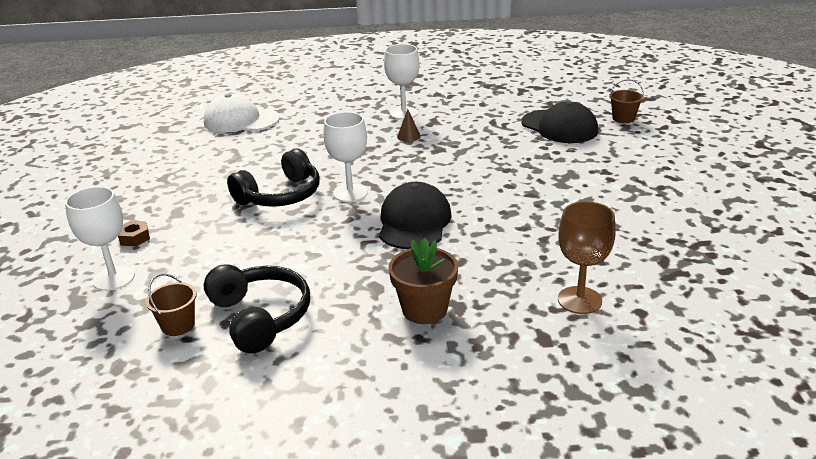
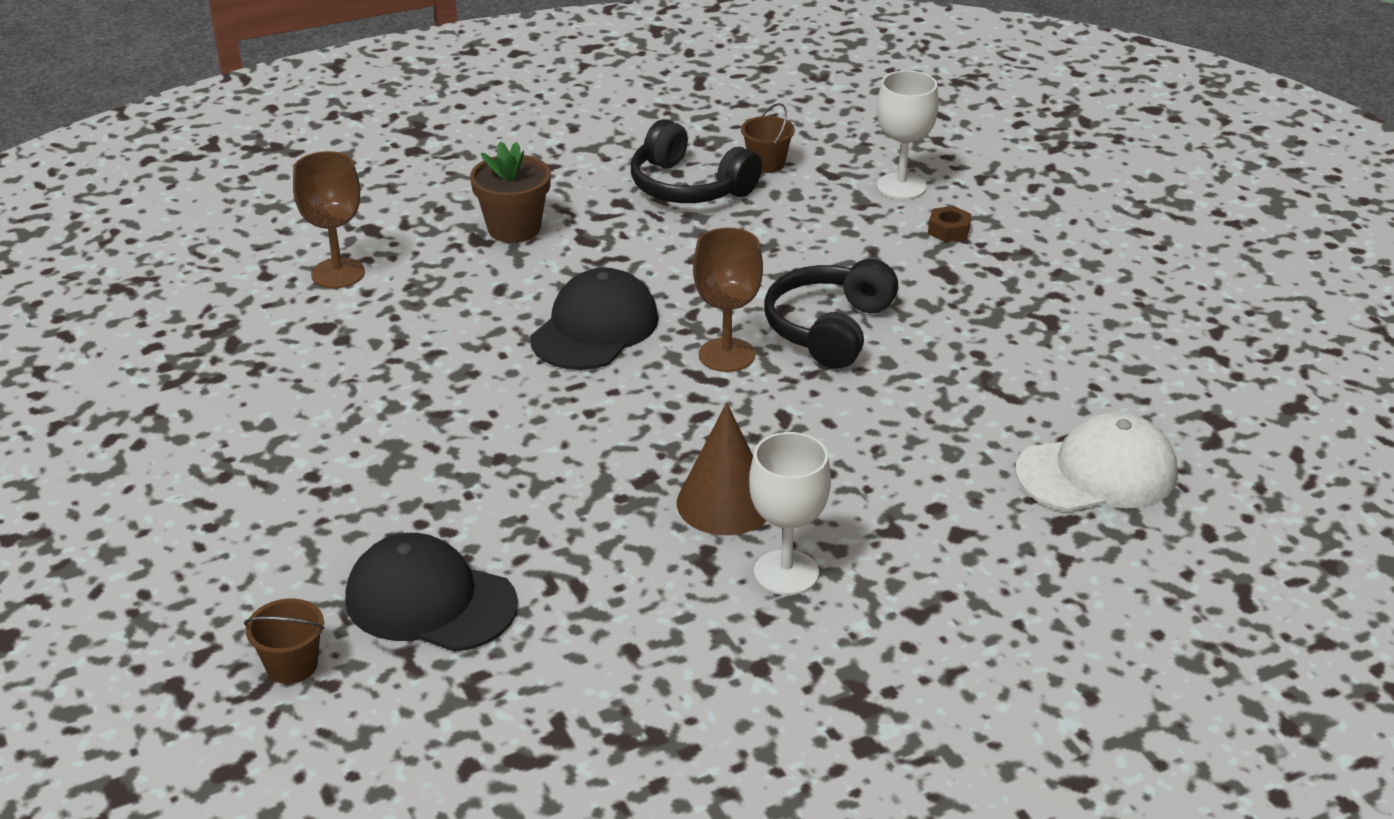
camera: 155 degrees right, 5 degrees up
(350, 193) = (726, 355): white goblet -> brown goblet
(408, 136) = (725, 503): brown cone -> brown cone, size x2.02
(414, 222) = (595, 328): black cap -> black cap turned 135 degrees counterclockwise

